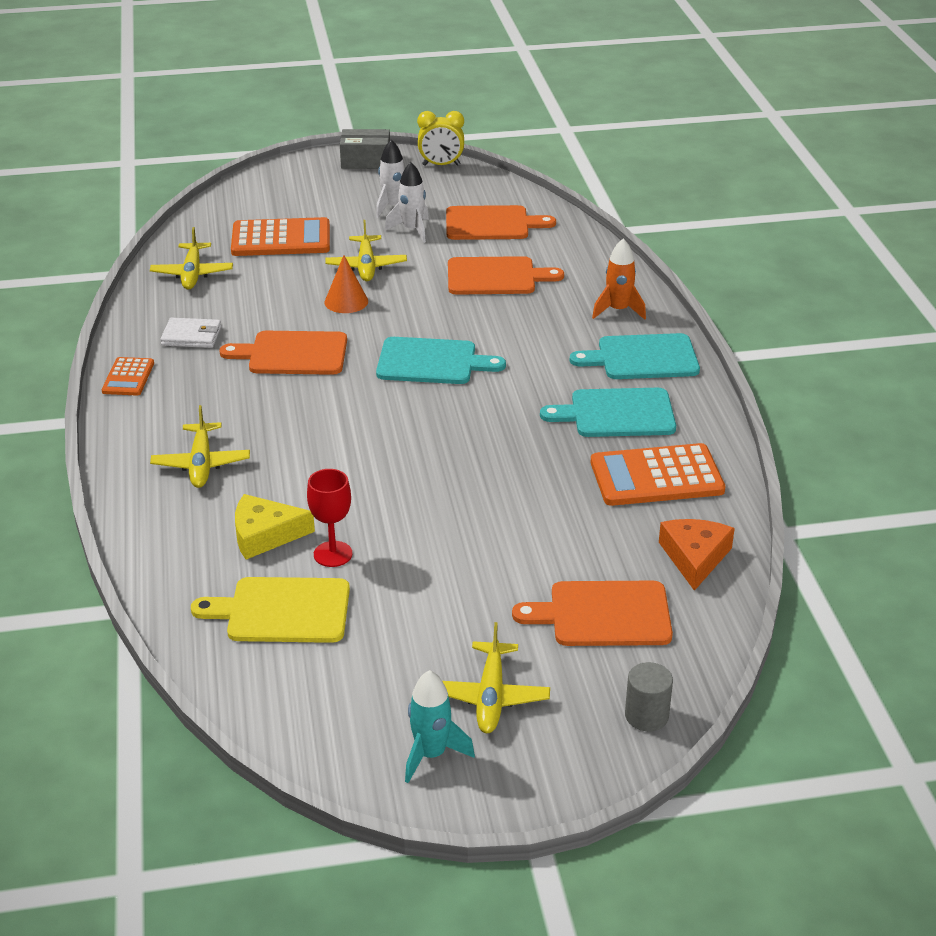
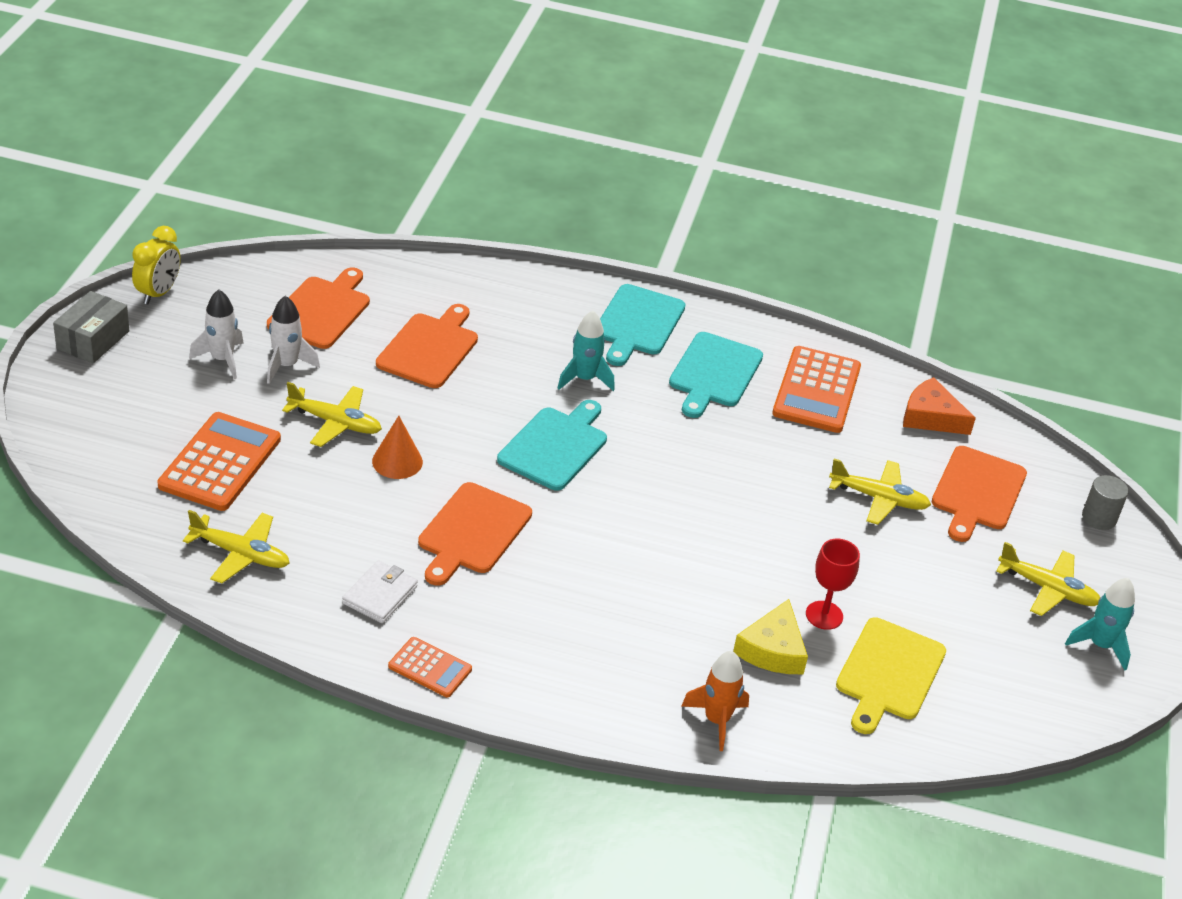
camera: 70 degrees left, 5 degrees up
(201, 464) = (631, 659): yellow plane -> yellow plane (879, 498)
(534, 352) = (584, 379): none -> turquoise rocket
(618, 310) = (550, 303): orange rocket -> orange rocket (716, 720)

